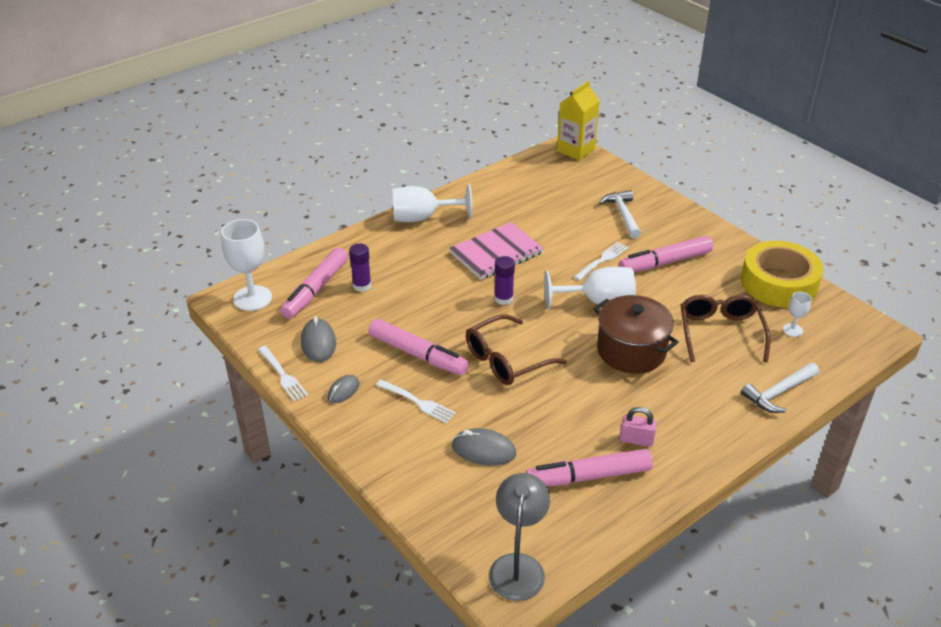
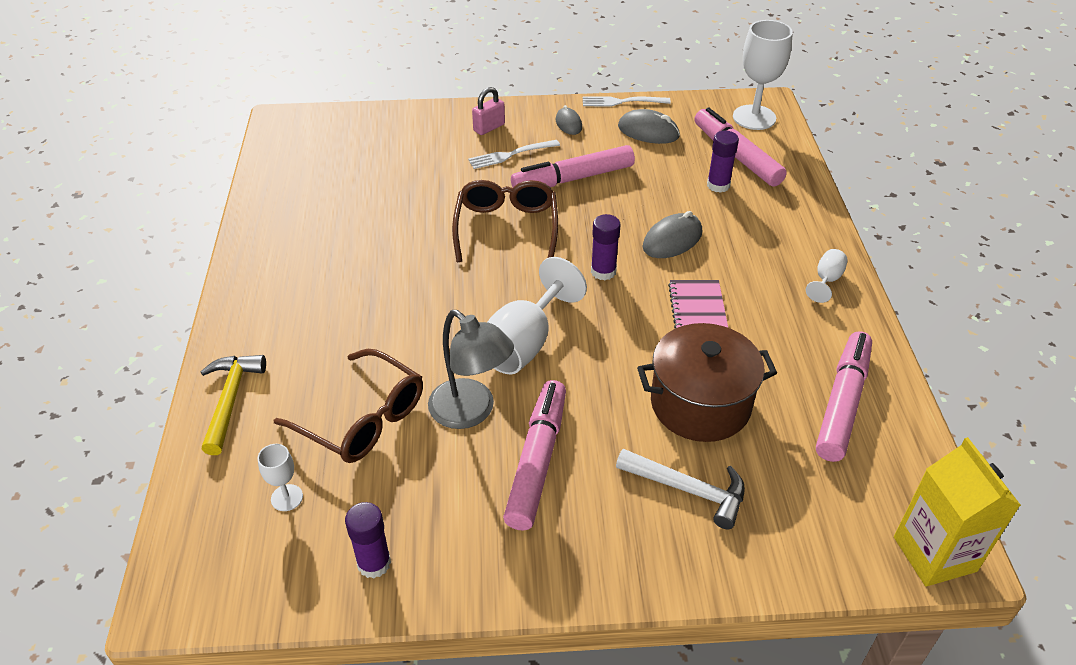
camera: 125 degrees right, 5 degrees up
(422, 218) = (826, 280): white goblet -> white goblet, size x0.49
(483, 450) = (415, 165): grey mouse -> grey mouse (672, 240)
(496, 253) = (697, 308): pink notebook -> pink notebook, size x0.62
(518, 566) = (294, 134): grey lamp -> grey lamp (471, 412)
(588, 476) = (317, 205): pink marker -> pink marker (842, 403)
(602, 260) = (599, 397): white fork -> none
(631, 351) = (421, 322): brown pot -> brown pot (700, 404)
(636, 440) = (314, 254): pink padlock -> pink padlock (489, 127)
(778, 283) = (374, 563): yellow tape -> purple glue stick
(778, 393) = (230, 399): white hammer -> yellow hammer

